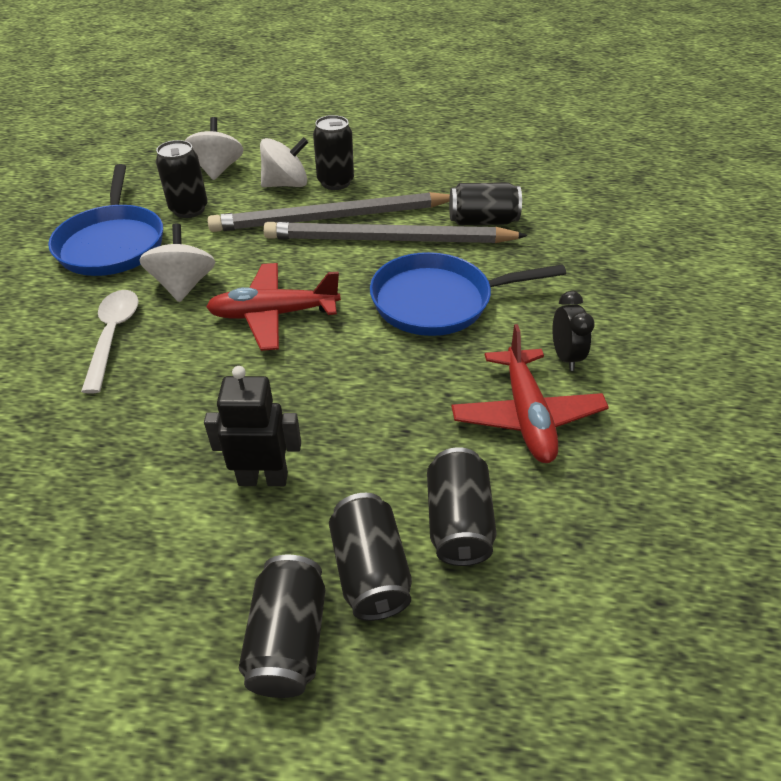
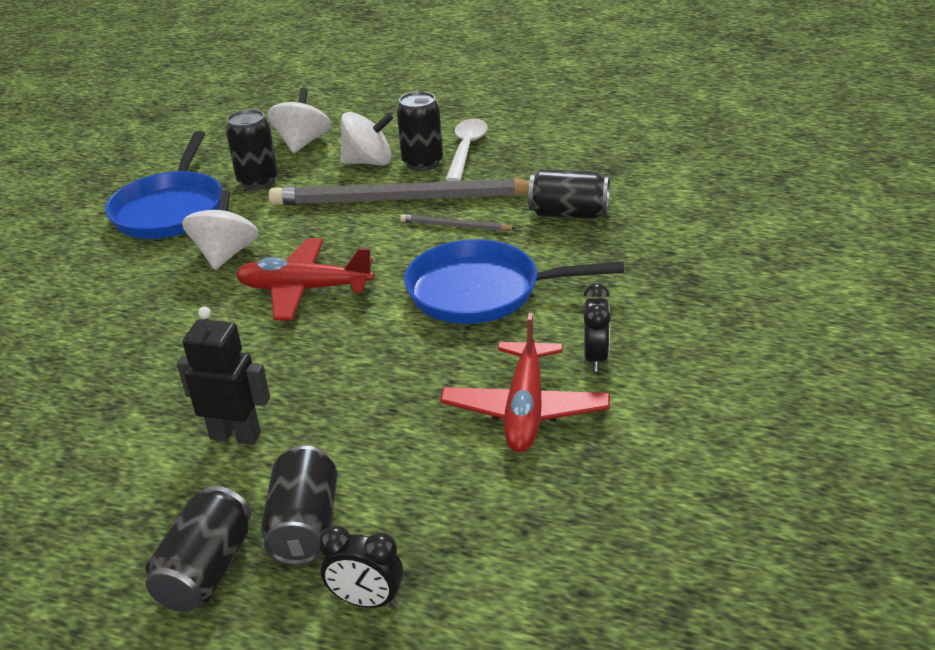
camera: 15 degrees right, 10 degrees down
(113, 336) = (141, 295): white spoon -> white spoon (466, 150)
(388, 240) = (455, 226): grey pencil -> grey pencil, size x0.41
(458, 522) = (409, 496): black can -> none
(464, 647) = (367, 600): none -> black clock

